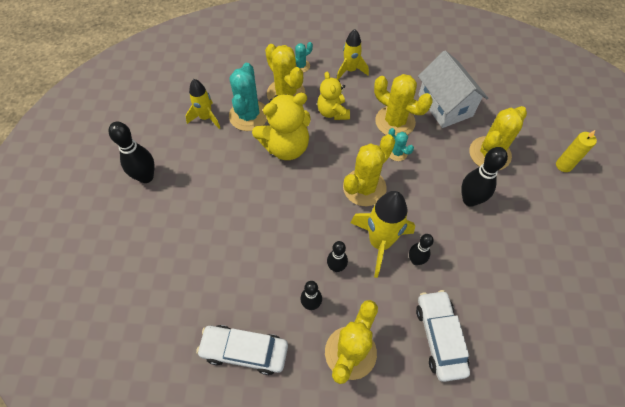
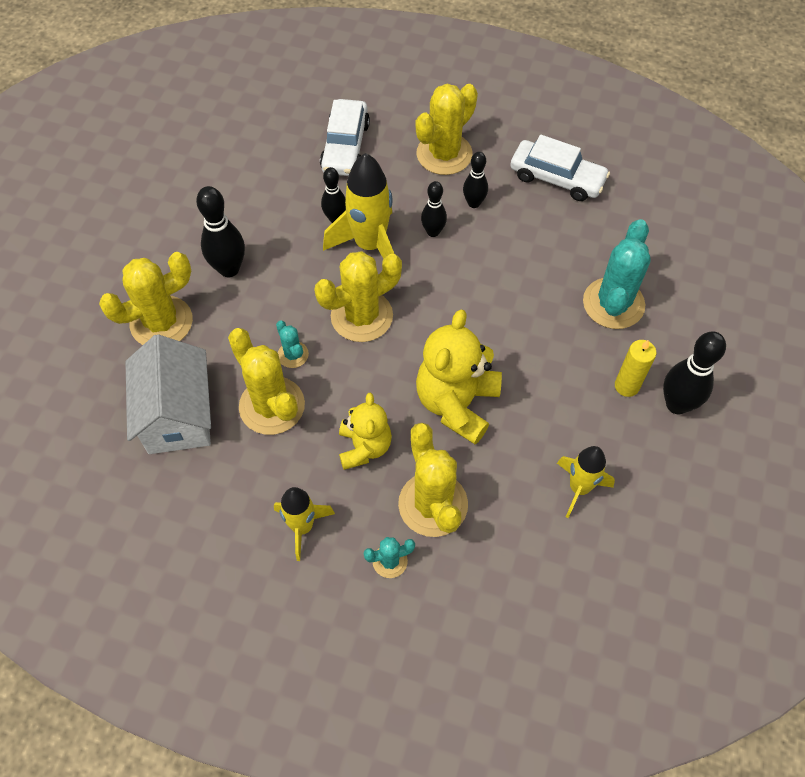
camera: 165 degrees left, 0 degrees up
(249, 115) = (505, 475): turquoise cactus -> turquoise cactus (613, 303)
(286, 147) = (456, 403): yellow teddy bear -> yellow teddy bear turned 60 degrees counterclockwise
(563, 165) = (73, 283): yellow candle -> yellow candle (626, 386)

